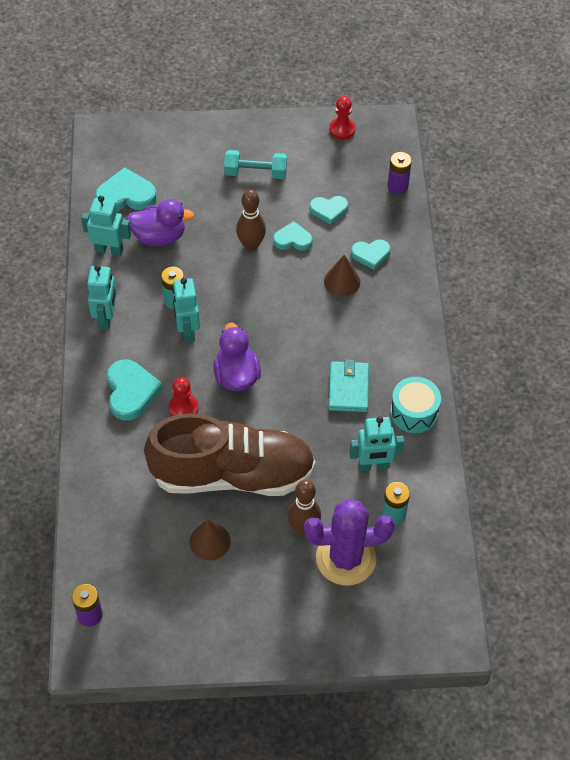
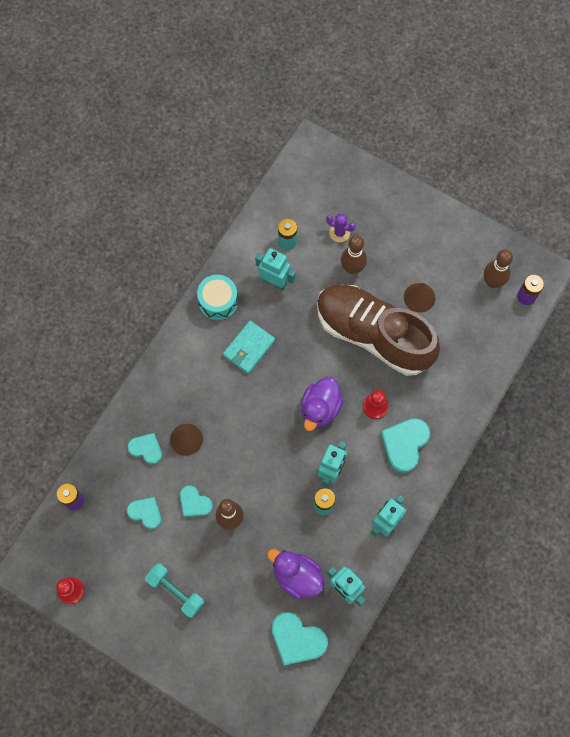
camera: 145 degrees left, 15 degrees up
(138, 608) = (492, 282): none -> brown bowling pin
(346, 558) = (339, 233): purple cactus -> purple cactus, size x0.46

